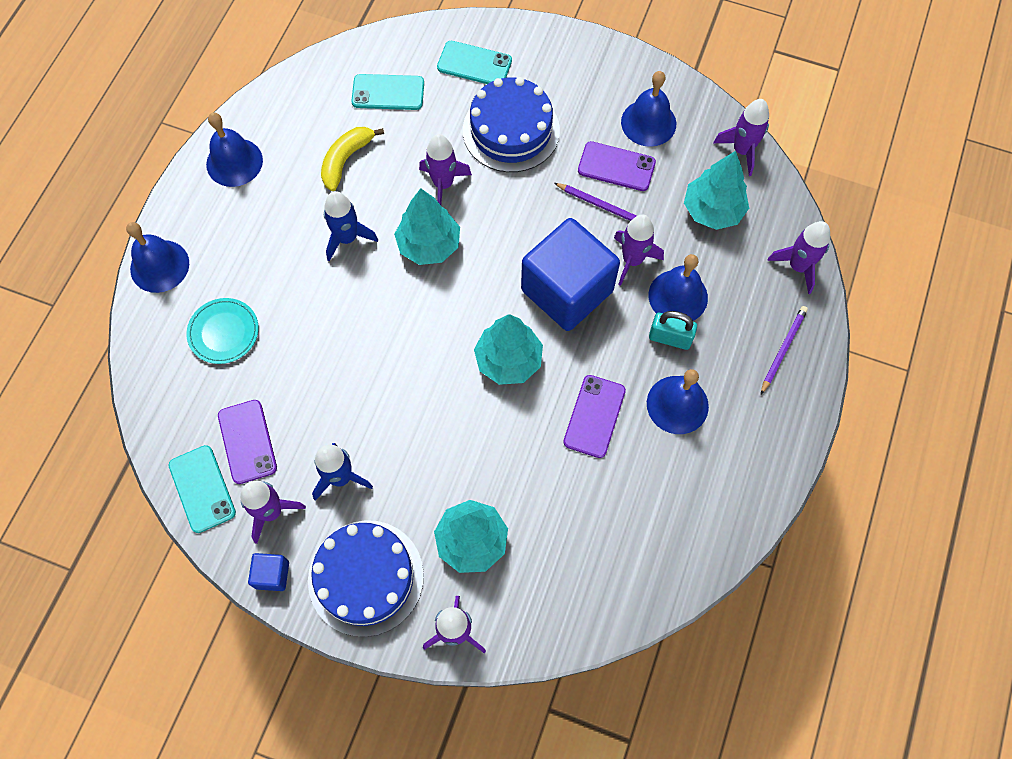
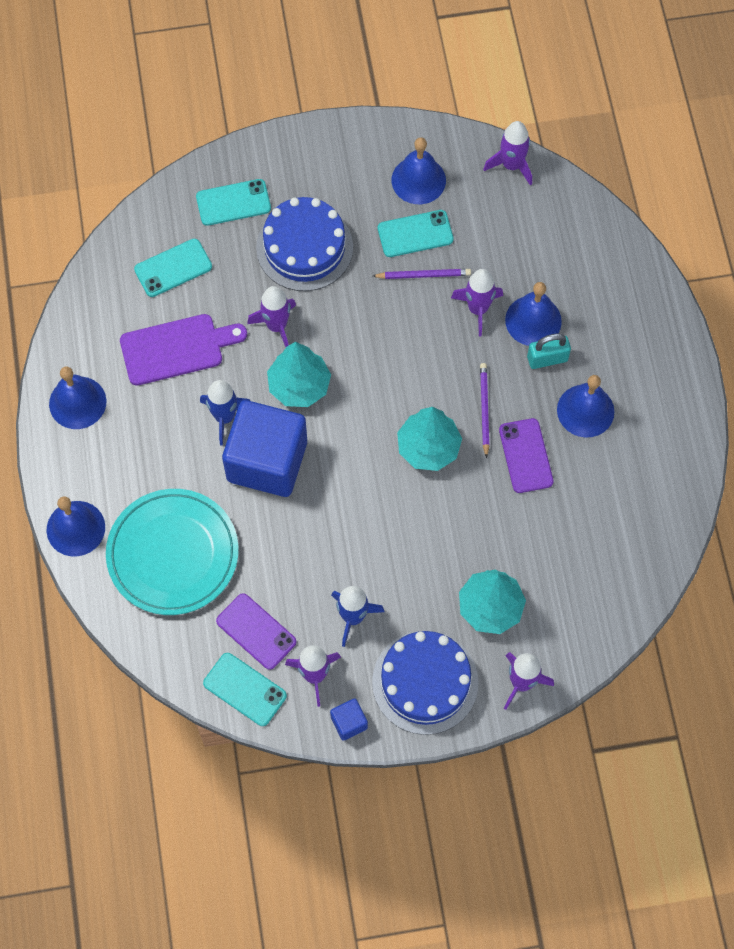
camera: 30 degrees left, 0 degrees up
(224, 332) = (173, 554): turquoise plate -> turquoise plate, size x1.89
(346, 160) = (177, 349): yellow banana -> purple cutting board
(567, 290) = (440, 364): blue cube -> blue cube (267, 461)
(616, 167) = (415, 234): purple phone -> turquoise phone
(712, 210) = (518, 231): turquoise tree -> none
(783, 349) = (641, 320): purple pencil -> purple pencil (484, 409)
(798, 266) = (614, 244): purple rocket -> none

